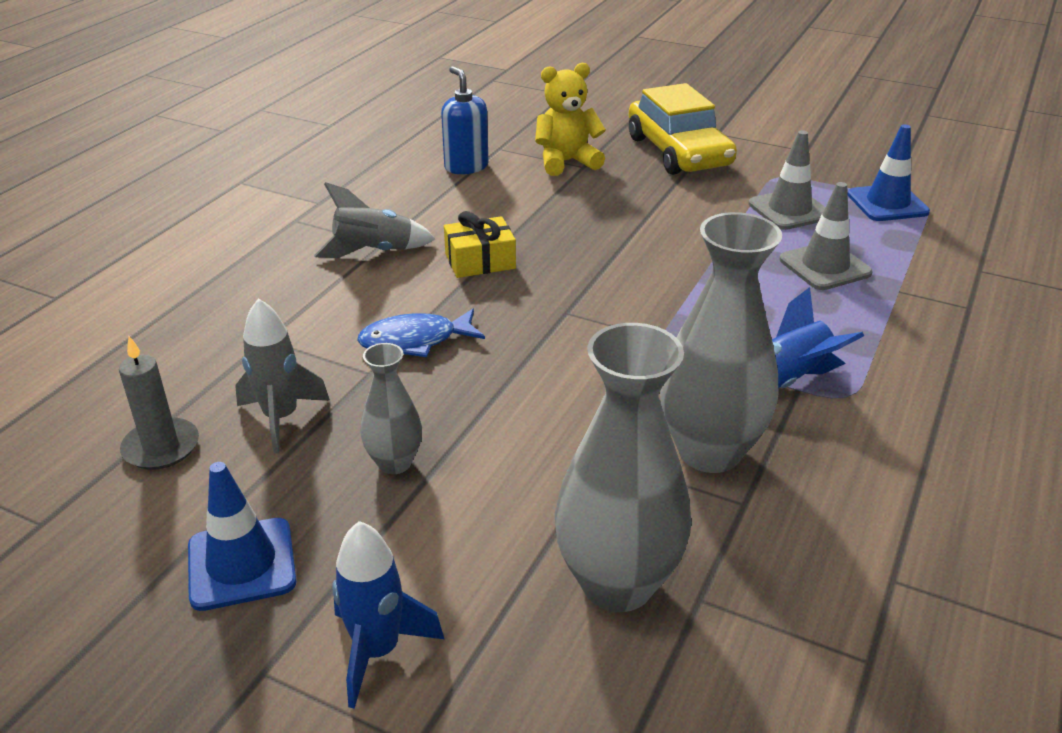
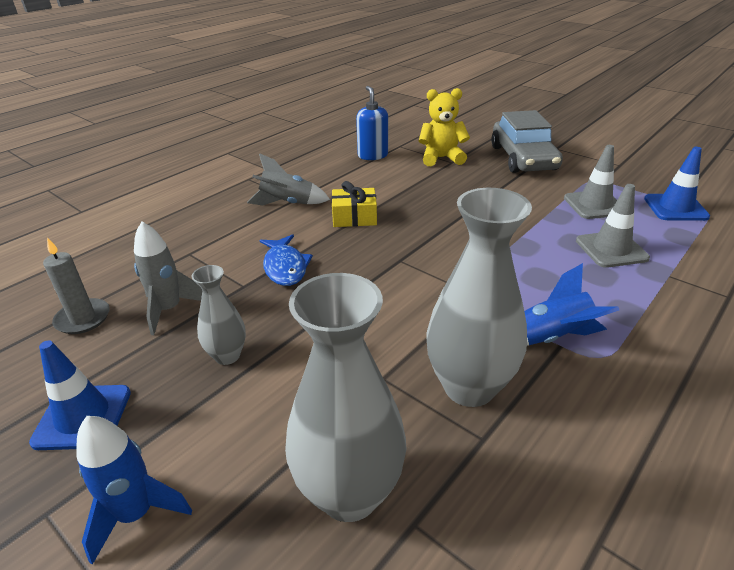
camera: 15 degrees right, 0 degrees up
(415, 341) = (285, 267): blue fish -> blue fish turned 105 degrees counterclockwise
(678, 152) = (523, 158): yellow car -> grey car

